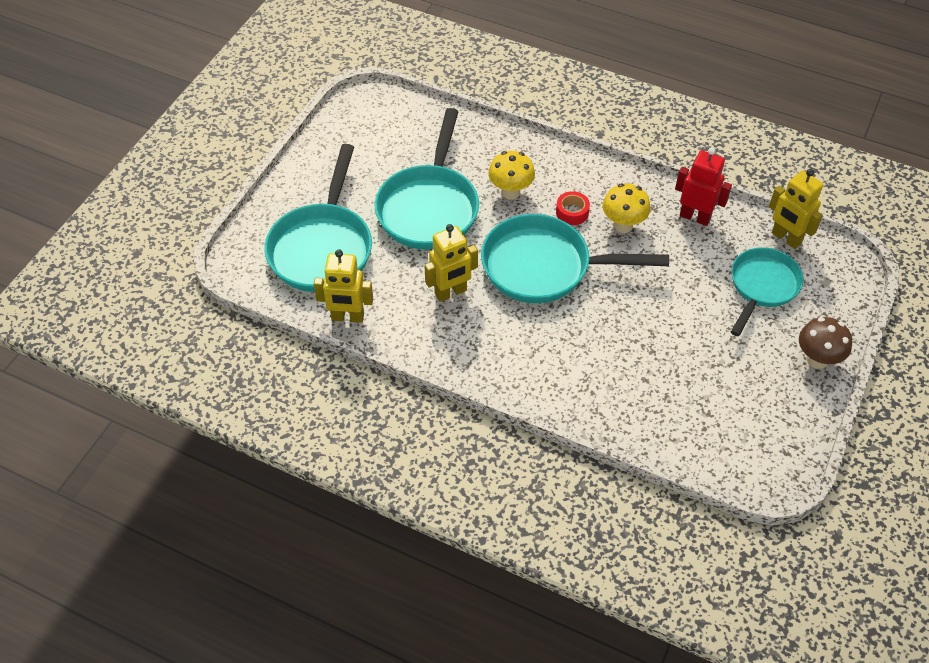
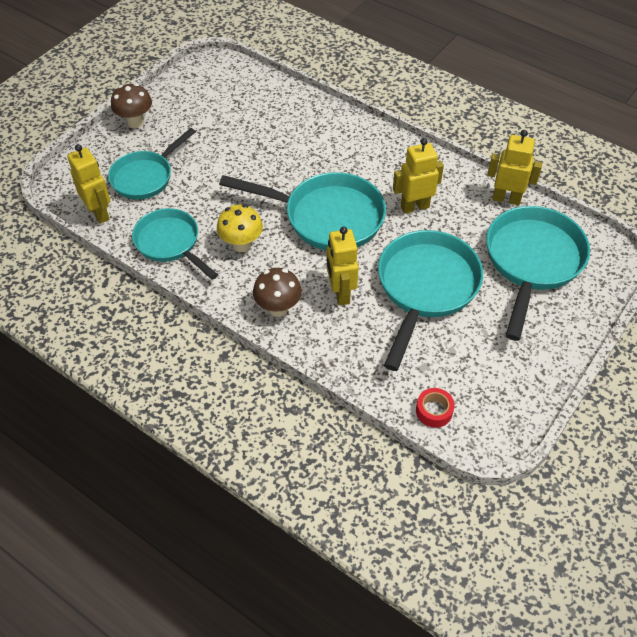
camera: 170 degrees left, 0 degrees up
(510, 192) = (340, 293): yellow mushroom -> yellow robot
(565, 171) = (278, 308): none -> brown mushroom
(572, 212) = (285, 264): red tape -> red tape (434, 411)
(695, 217) = (170, 243): red robot -> turquoise pan

